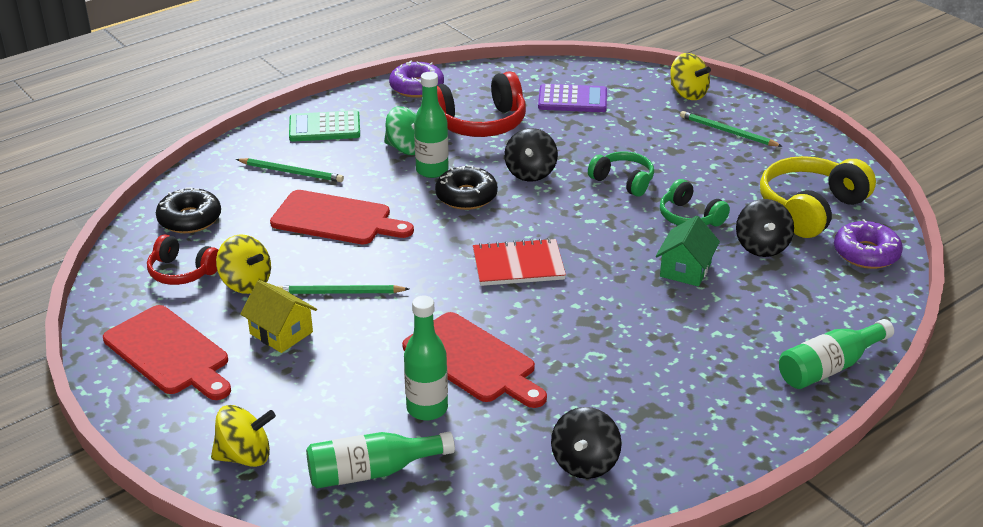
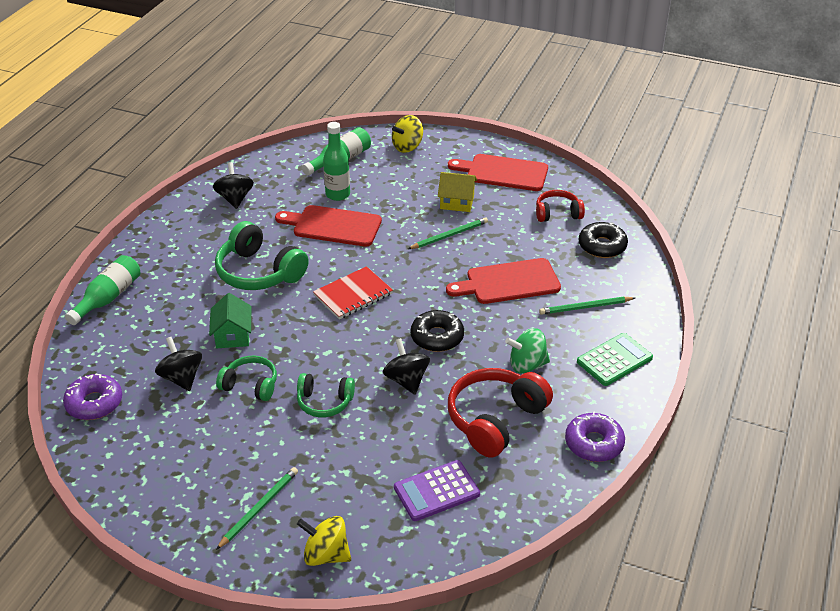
camera: 150 degrees right, 5 degrees up
(246, 283) = (511, 221): yellow spinning top -> none
(432, 170) = (485, 351): green bottle -> none
(613, 332) = (259, 272): none -> green headphones
(727, 132) = (259, 508): green pencil -> green pencil turned 60 degrees counterclockwise
(811, 208) = (150, 435): yellow headphones -> none

